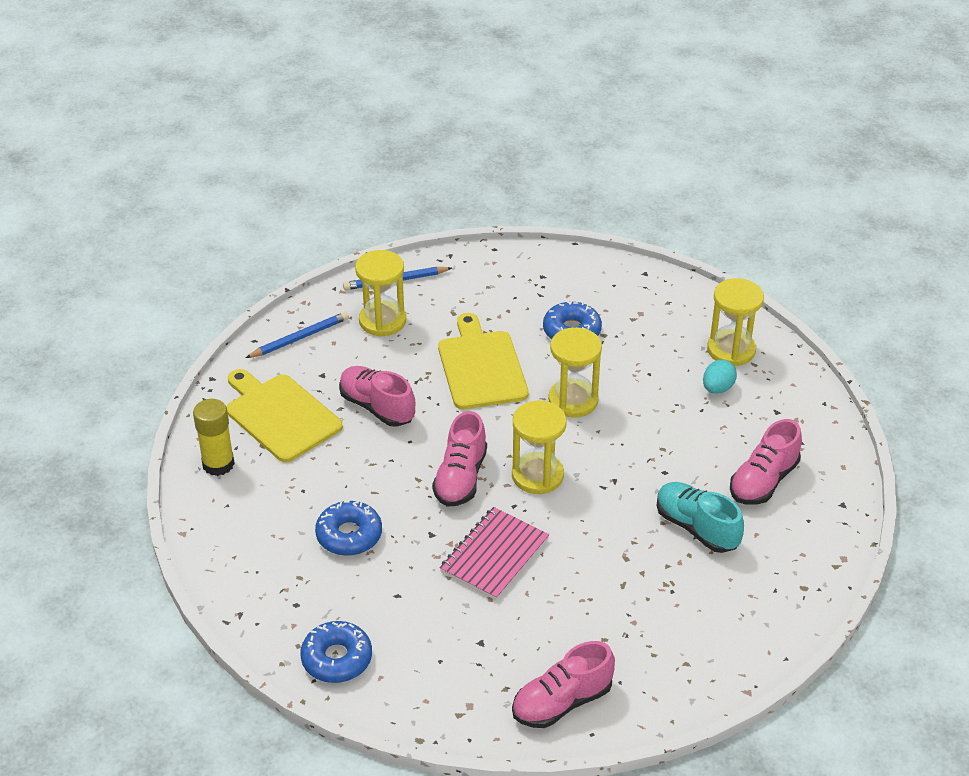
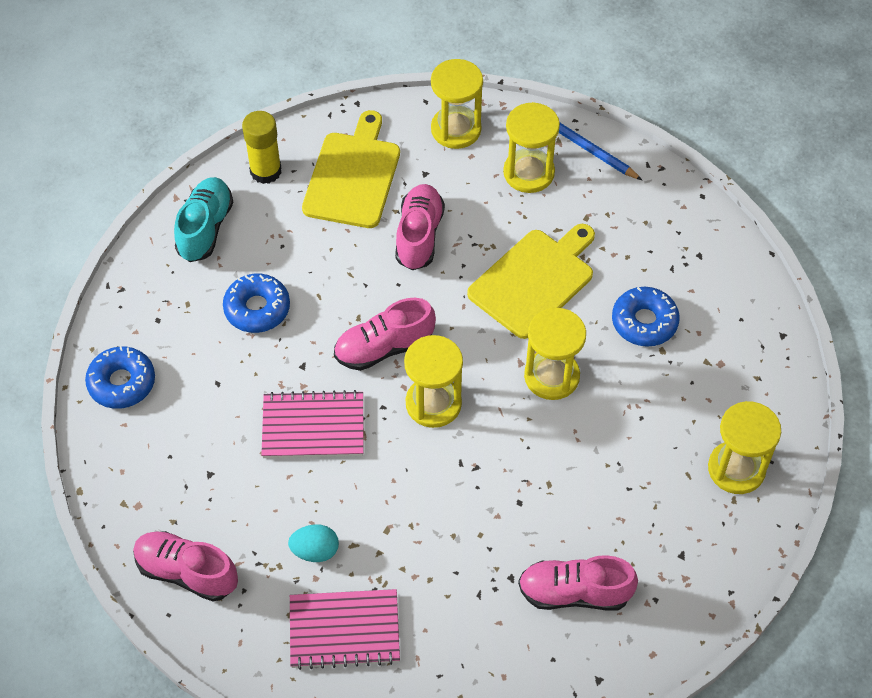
camera: 55 degrees right, 15 degrees up
(300, 338) = (456, 129): blue pencil -> yellow hourglass
(694, 627) = (344, 630): none -> pink notebook
(696, 528) = (468, 567): turquoise shoe -> turquoise shoe (205, 228)
(717, 388) = (670, 486): turquoise egg -> turquoise egg (315, 551)

